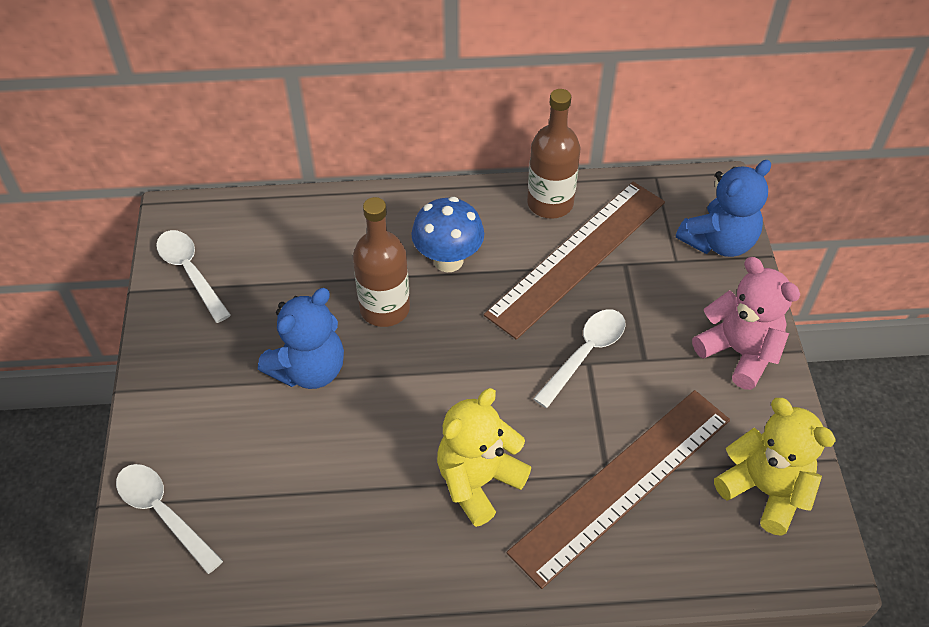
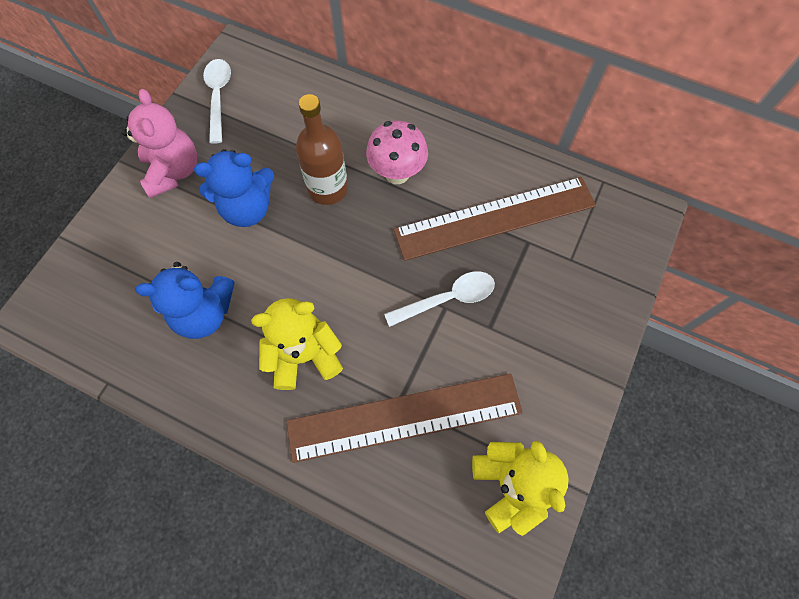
camera: 30 degrees right, 15 degrees up
(163, 513) = (91, 262): white spoon -> none
(448, 260) = (397, 173): blue mushroom -> pink mushroom
(550, 203) = (504, 164): brown bottle -> none
(719, 241) = (617, 261): blue teddy bear -> blue teddy bear (205, 313)
(739, 352) = (569, 361): pink teddy bear -> pink teddy bear (173, 171)

